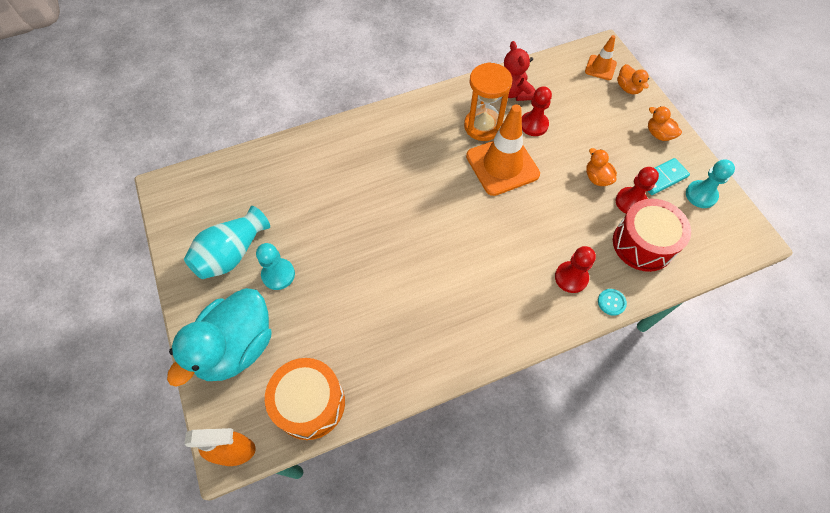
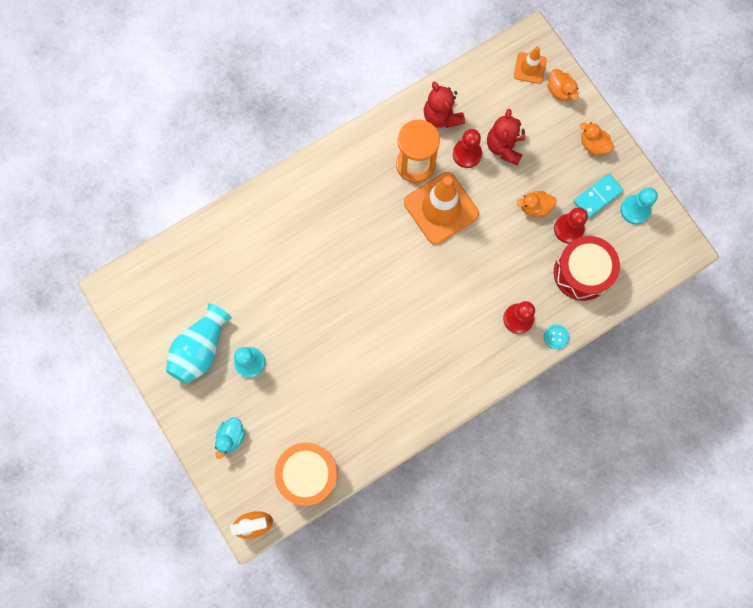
camera: 10 degrees left, 15 degrees up
(236, 347) = (231, 437): turquoise duck -> turquoise duck, size x0.44
(571, 124) = (504, 147): none -> red teddy bear
(597, 178) = (535, 207): orange duck -> orange duck turned 60 degrees counterclockwise

